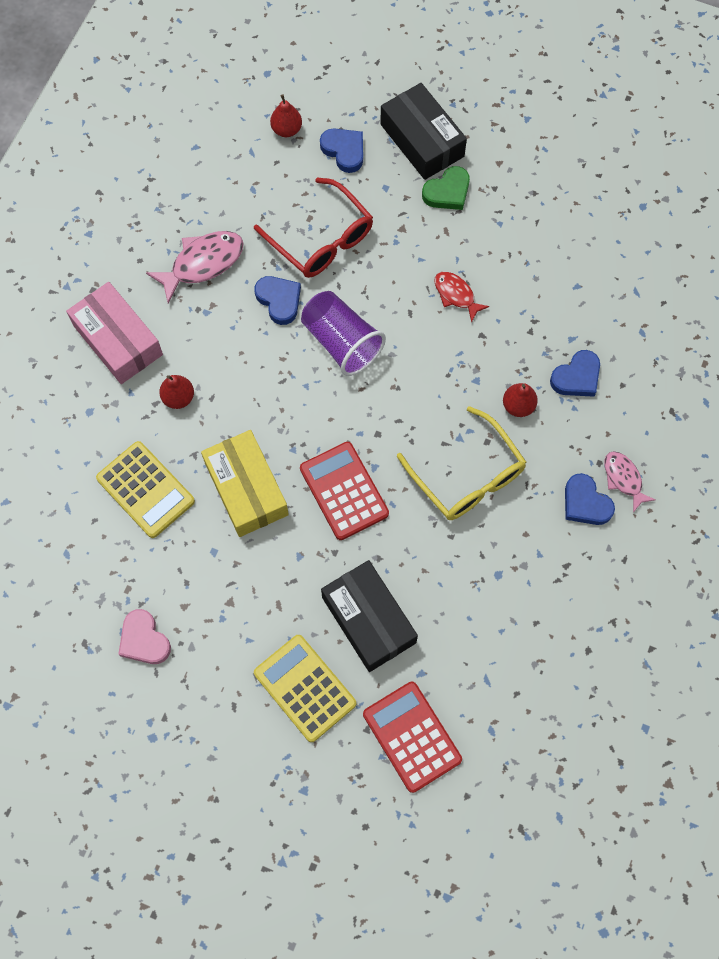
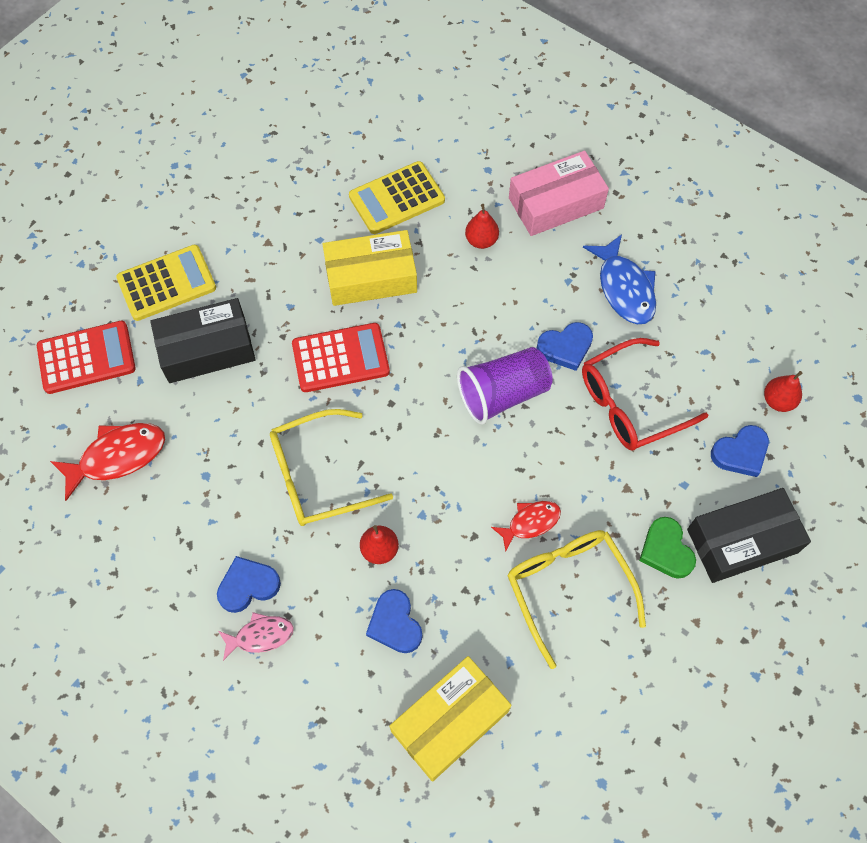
camera: 105 degrees right, 5 degrees down
(144, 640) = (259, 173): pink heart -> none
(203, 264) = (624, 288): pink fish -> blue fish
(503, 256) = (568, 588): none -> yellow glasses
(506, 663) = (117, 457): none -> red fish
(637, 318) = (450, 721): none -> yellow box

